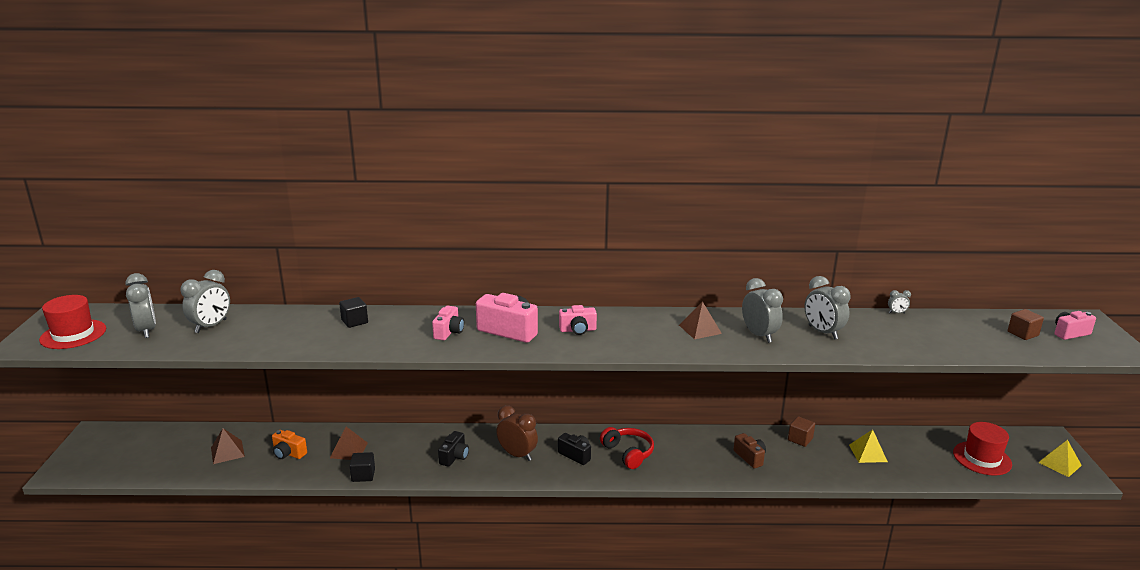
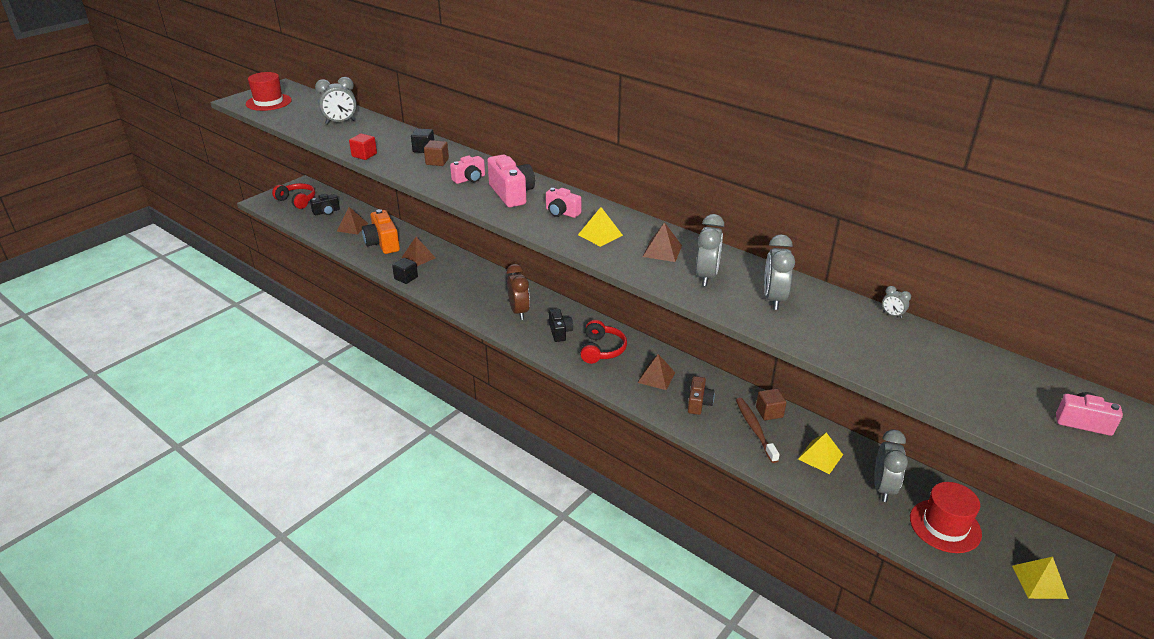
camera: 40 degrees right, 10 degrees up
(112, 452) = (297, 201): none -> red headphones
(146, 330) = (305, 113): grey clock -> grey clock (883, 488)
(288, 453) = (382, 243): orange camera -> orange camera, size x1.64
(299, 348) = (364, 155): none -> red cube
(454, 457) = (476, 293): black camera -> black camera (326, 212)
(637, 335) = (600, 235): none -> yellow pyramid
(696, 453) = (656, 377): none -> brown pyramid
(808, 456) = (755, 429): none -> brown toothbrush
(1022, 334) = (1012, 395): brown cube -> brown cube (437, 162)

